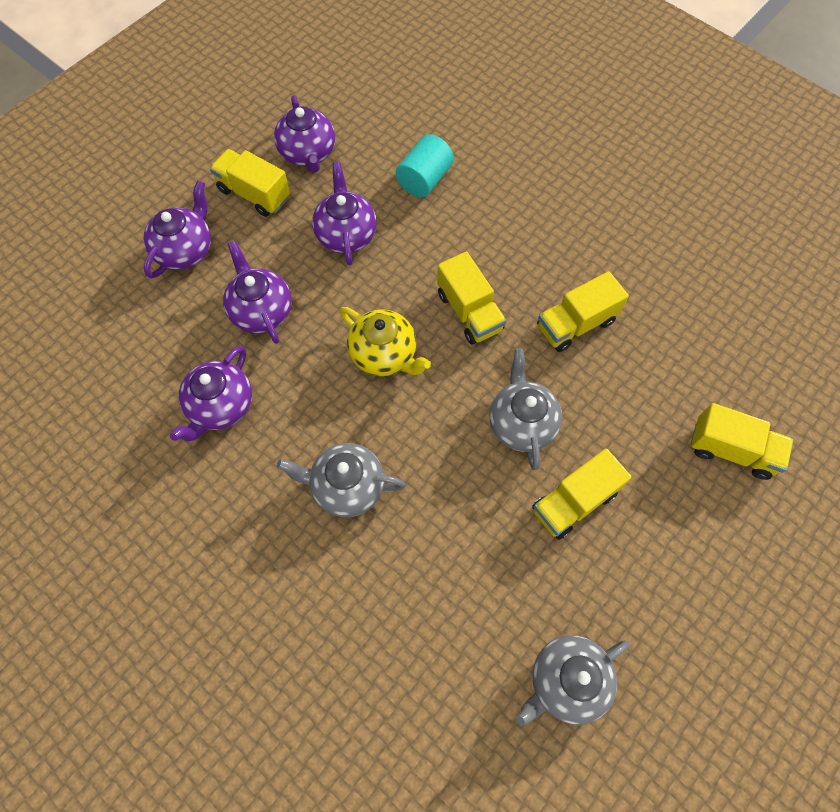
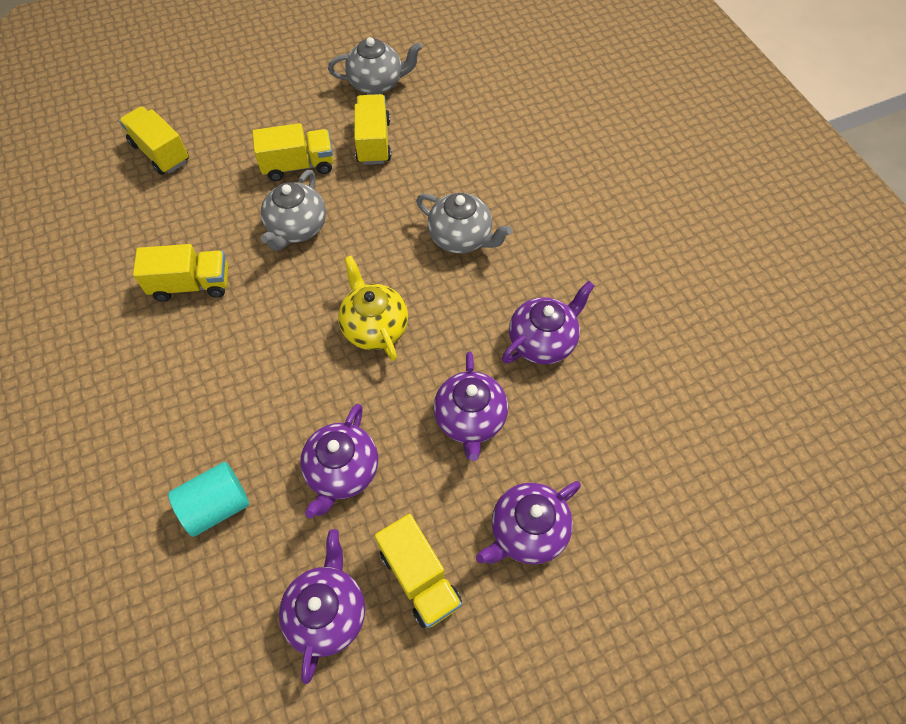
camera: 155 degrees left, 5 degrees down
(469, 312) = (274, 334): yellow truck -> yellow truck (373, 142)

